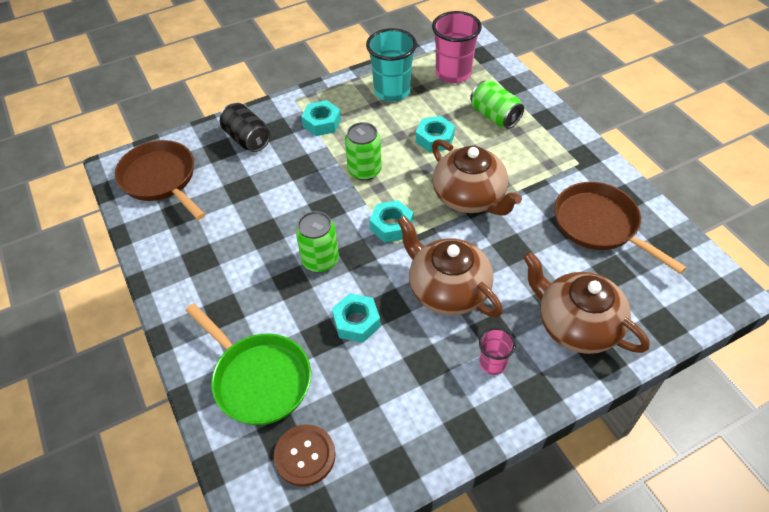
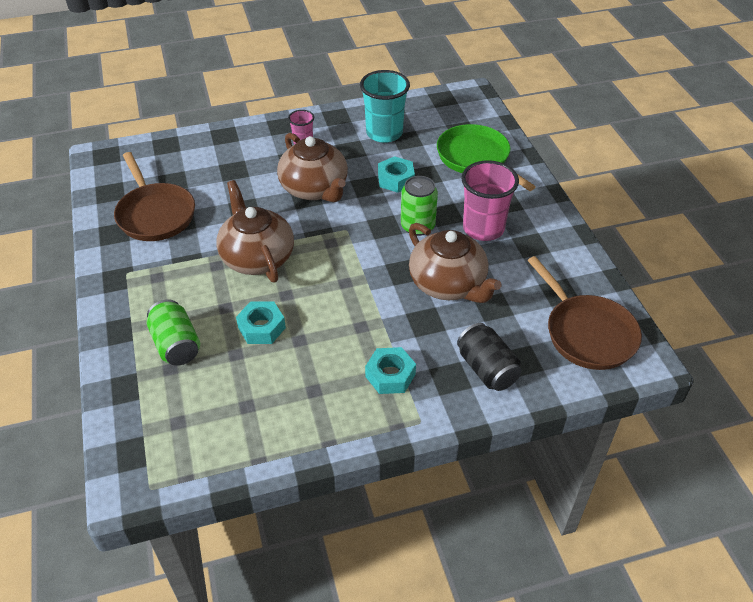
camera: 170 degrees left, 5 degrees down
(305, 456) = (446, 119): brown button -> none
(364, 170) = (354, 303): green can -> none
(391, 226) = (344, 244): turquoise nut -> none
(392, 91) = (285, 408): turquoise cup -> turquoise cup (384, 133)
(453, 73) = (190, 423): pink cup -> pink cup (483, 229)
(576, 325) = (228, 154): brown teapot -> brown teapot (448, 284)

